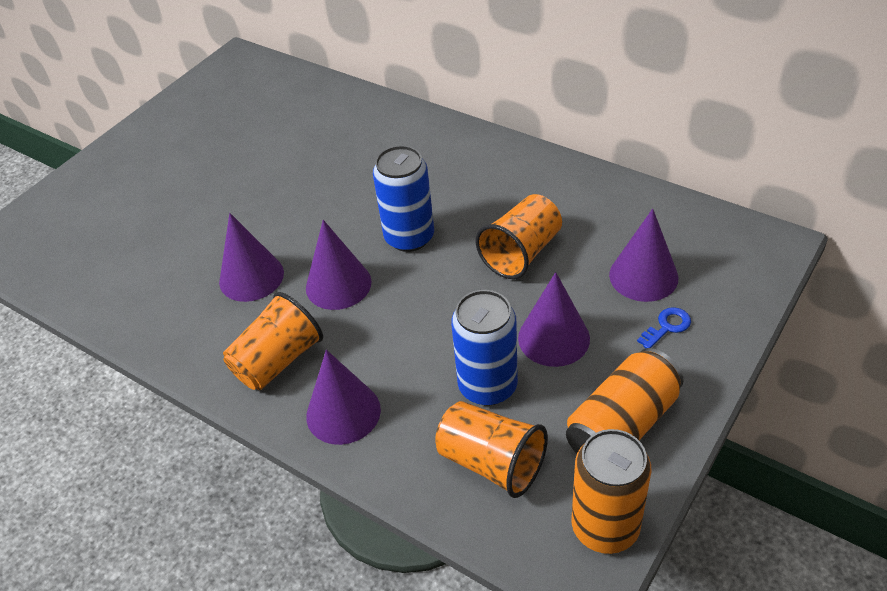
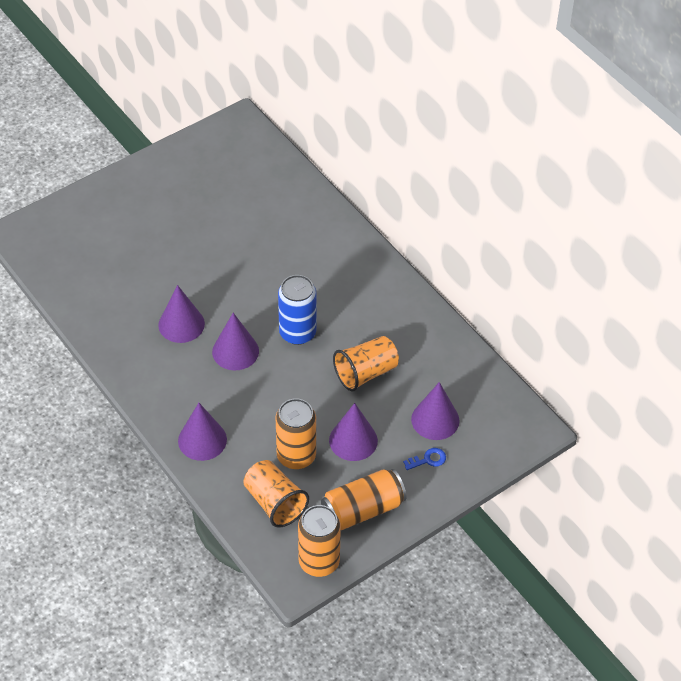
camera: 15 degrees right, 5 degrees up
(277, 361) = (176, 391): orange cup -> none
(487, 386) = (296, 456): blue can -> orange can

